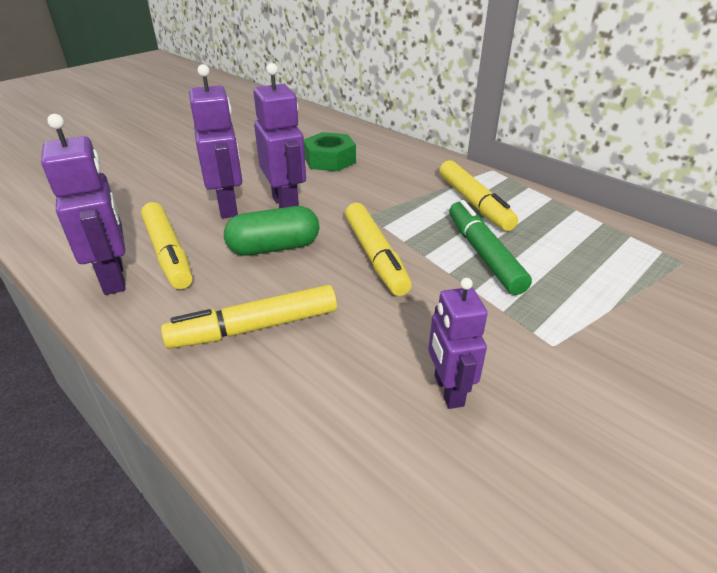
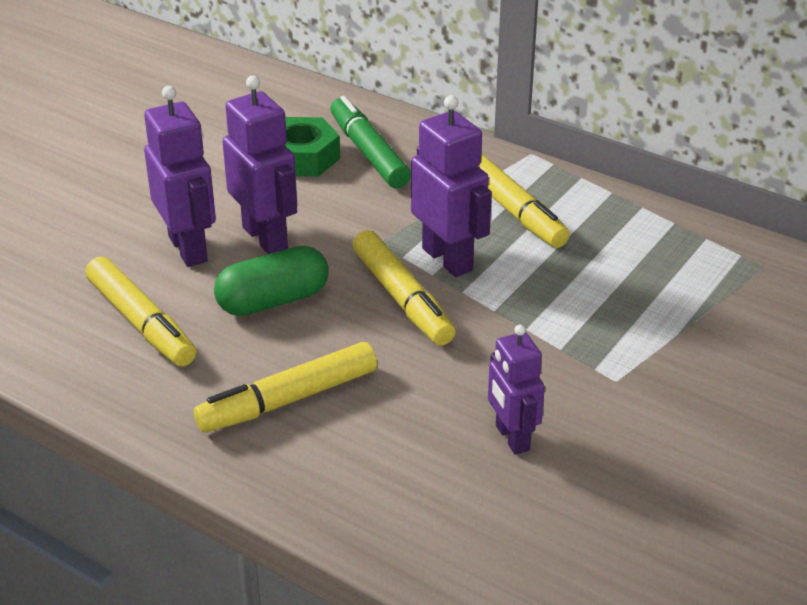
camera: 10 degrees left, 0 degrees up
(114, 278) = (91, 362): purple robot -> purple robot (448, 259)
(483, 254) = (532, 282): green marker -> green marker (368, 153)

